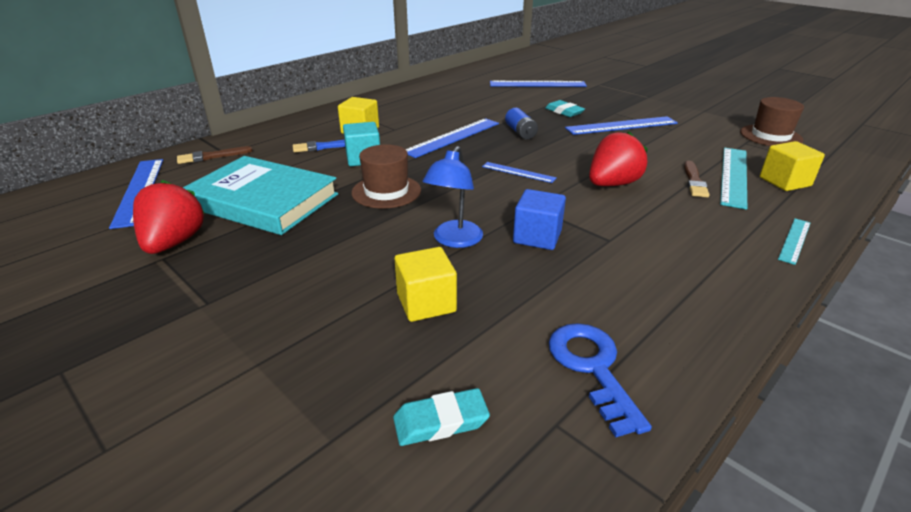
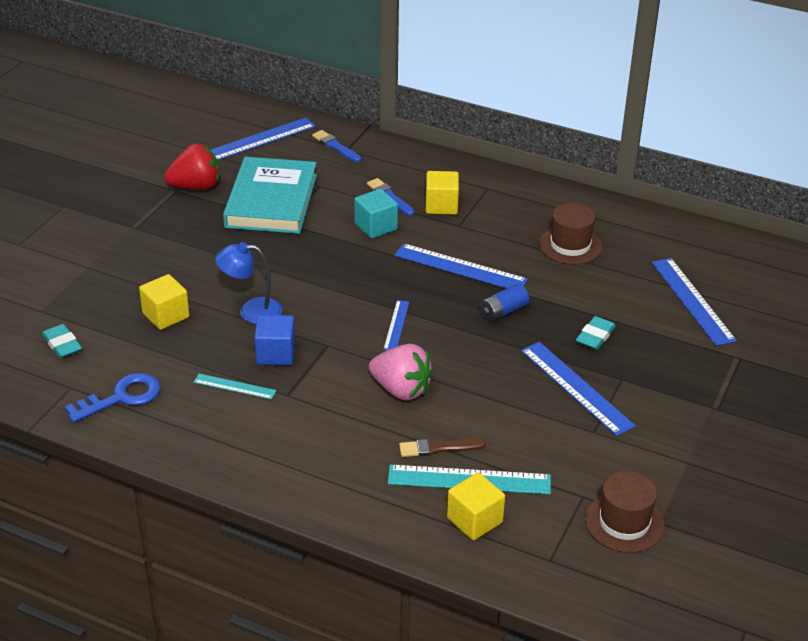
camera: 70 degrees right, 5 degrees up
(212, 156) = (335, 146): brown brush -> blue brush
(386, 191) = (317, 257): brown hat -> brown hat (570, 245)
(612, 184) = (401, 390): red strawberry -> pink strawberry
(795, 240) = (336, 512): turquoise ruler -> turquoise ruler (234, 386)

